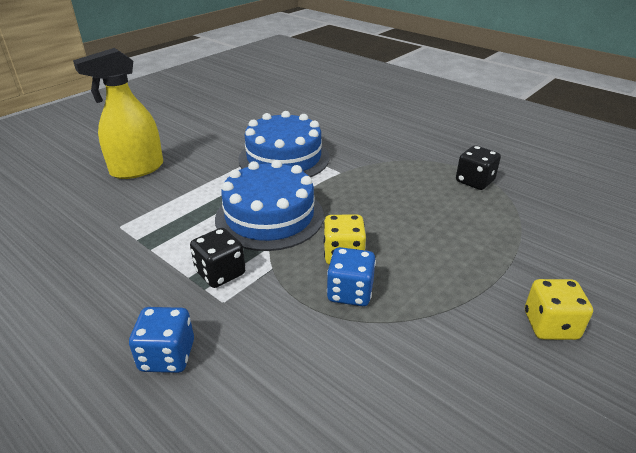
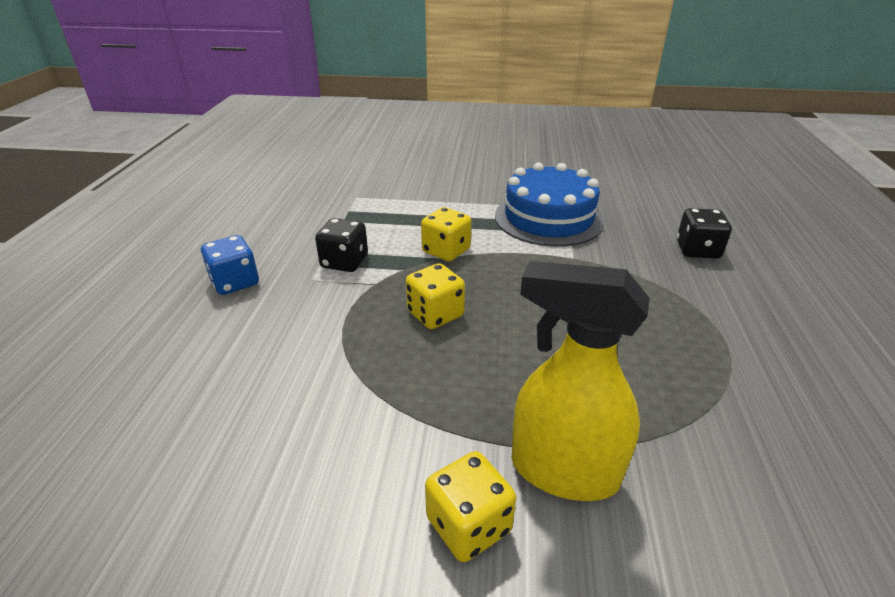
camera: 55 degrees right, 0 degrees up
(137, 169) = (433, 168): yellow spray bottle -> yellow spray bottle (563, 471)
(269, 216) = (446, 251): blue cake -> yellow dice
(350, 292) = (383, 340): blue dice -> none
(474, 181) = (706, 359): black dice -> black dice (697, 250)

